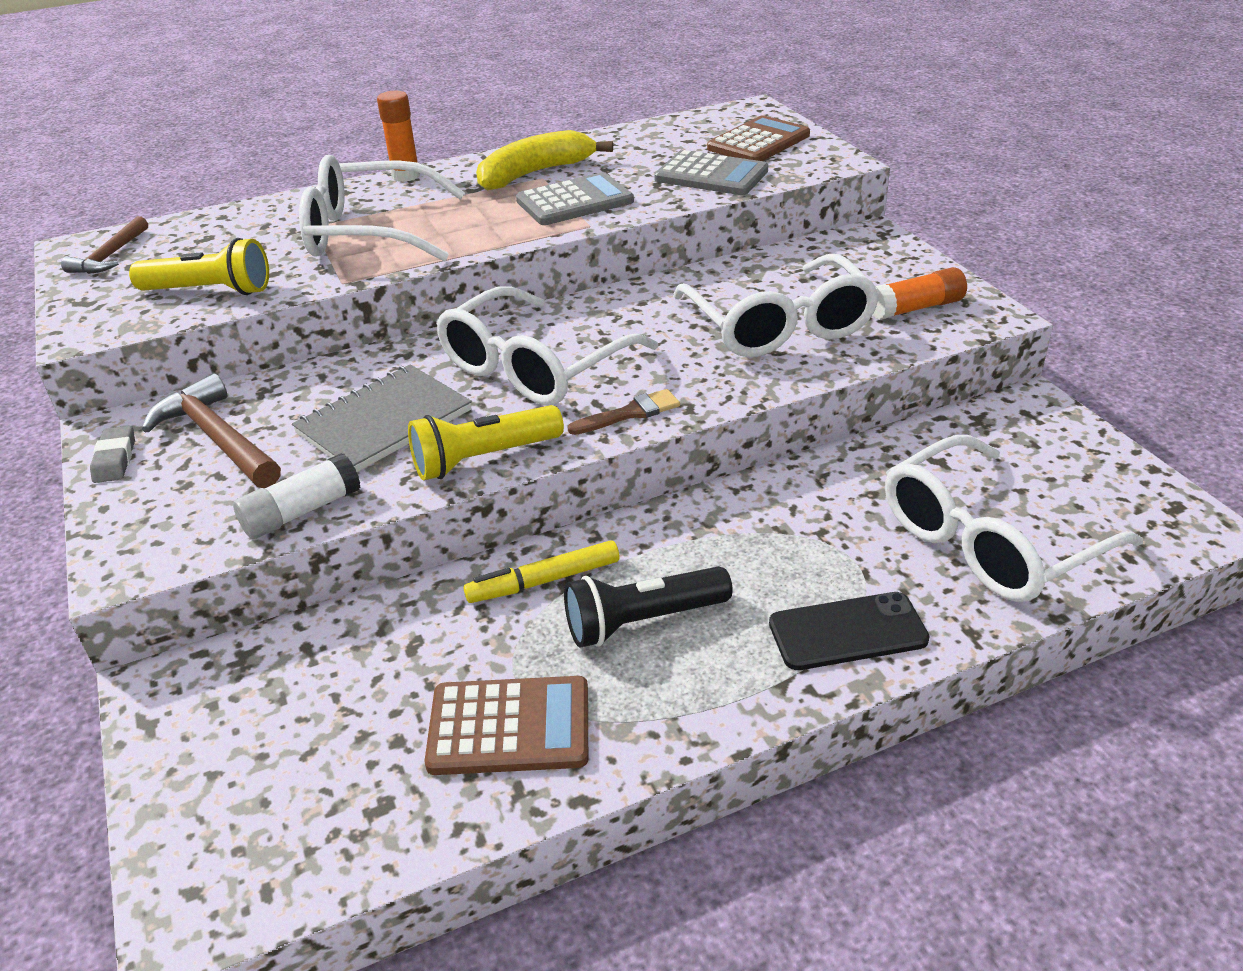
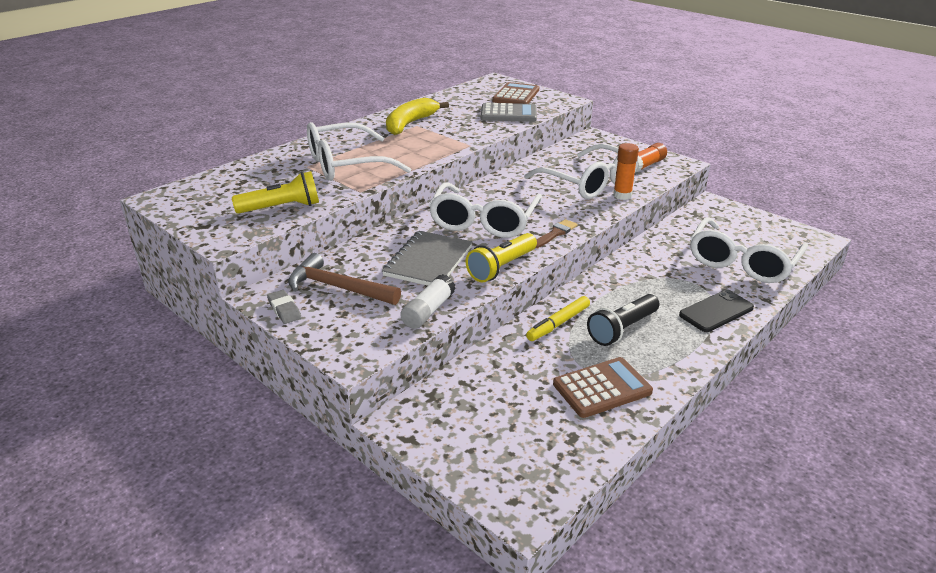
camera: 25 degrees left, 5 degrees down
(110, 256) = (188, 199): brown hammer -> none
(406, 176) = (333, 134): orange glue stick -> orange glue stick (622, 195)
(575, 201) = (449, 135): grey calculator -> none

